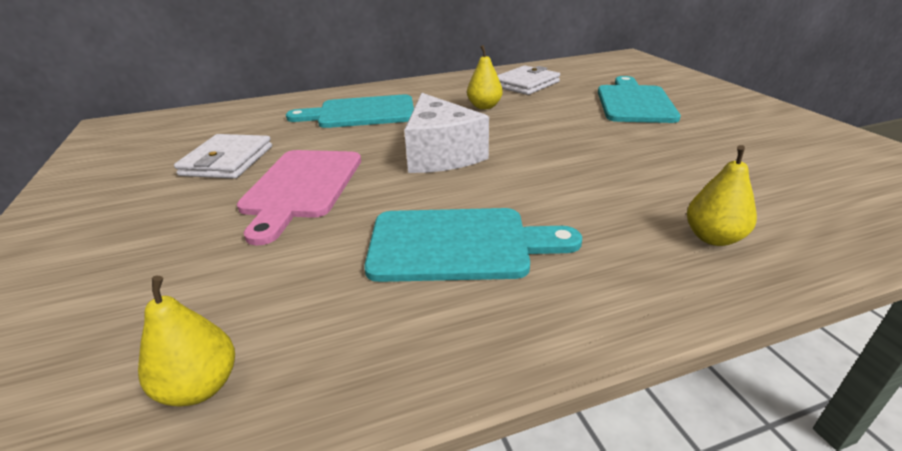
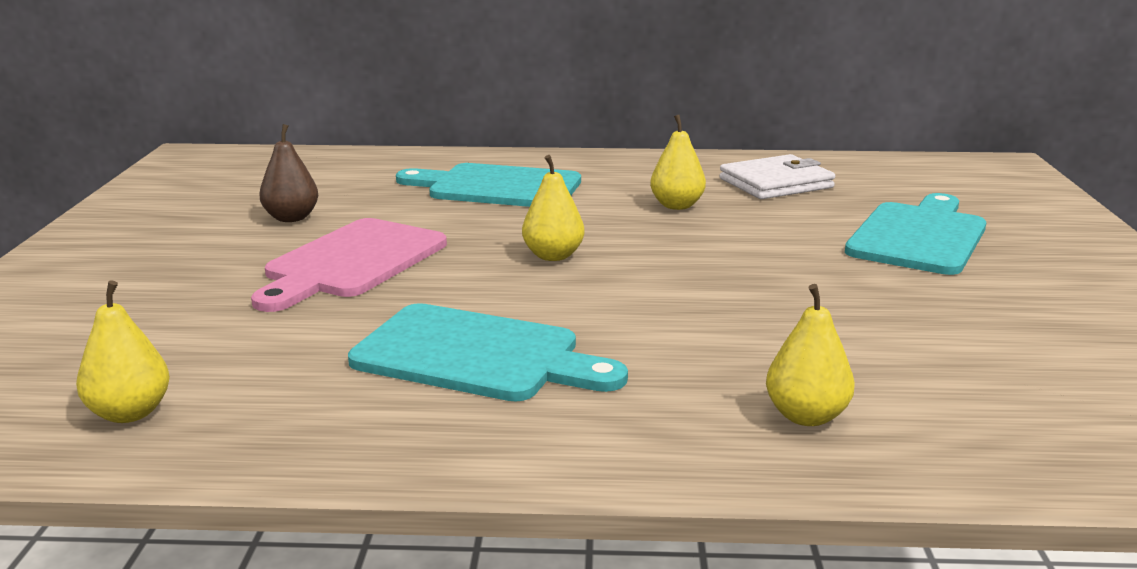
camera: 20 degrees right, 10 degrees down
(227, 161) = (291, 218): white wallet -> brown pear
(440, 154) = (553, 256): white cheese -> yellow pear

